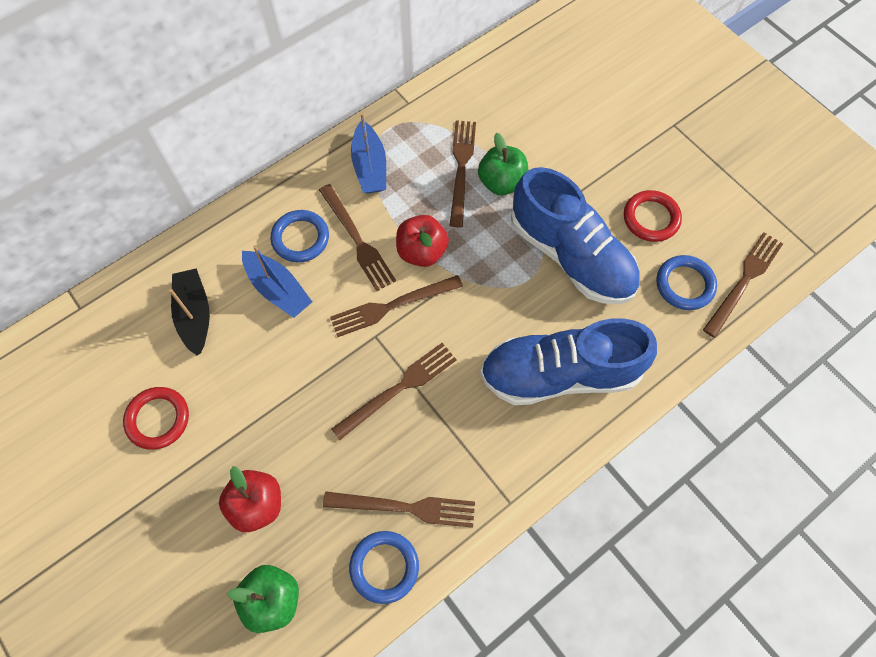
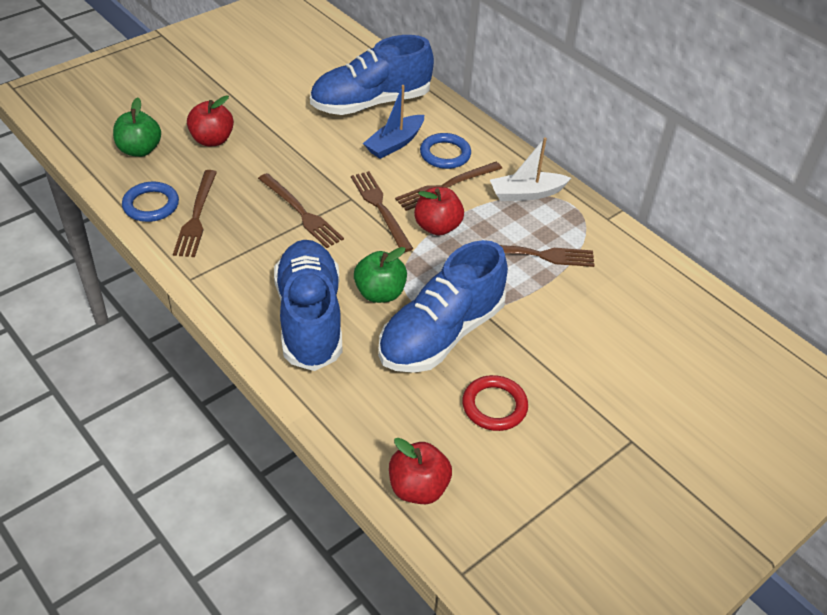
camera: 85 degrees right, 20 degrees down
(158, 419) = (285, 91): red ring -> none
(195, 315) = (370, 103): black boat -> blue shoe
(370, 167) = (526, 193): blue boat -> white boat
(502, 182) = (523, 284): green apple -> green apple (380, 293)
(684, 284) = (411, 429): blue ring -> none
(744, 281) = (418, 488): brown fork -> red apple

